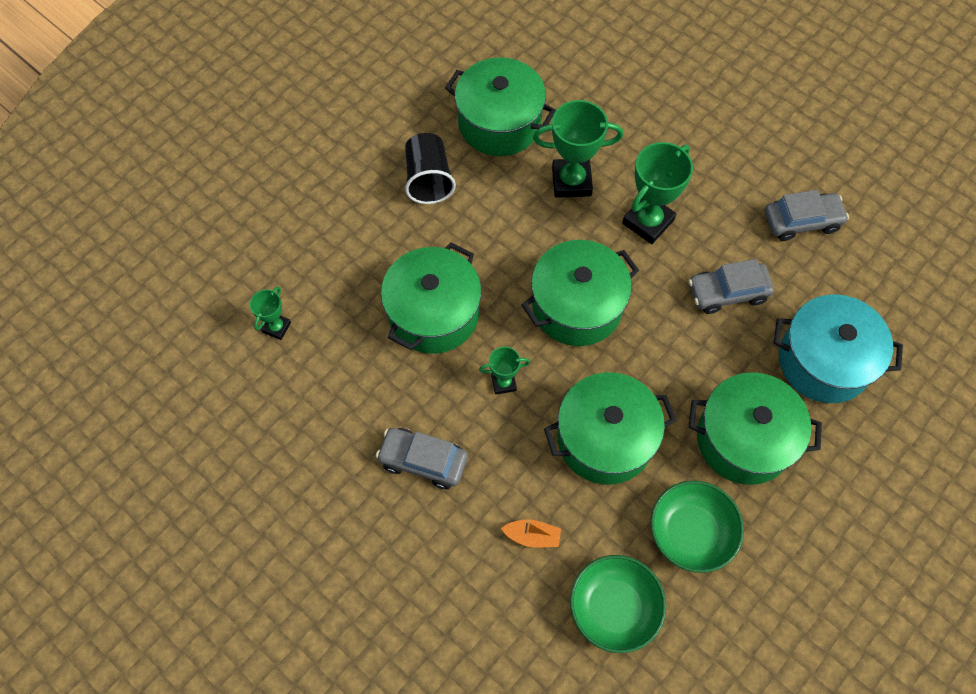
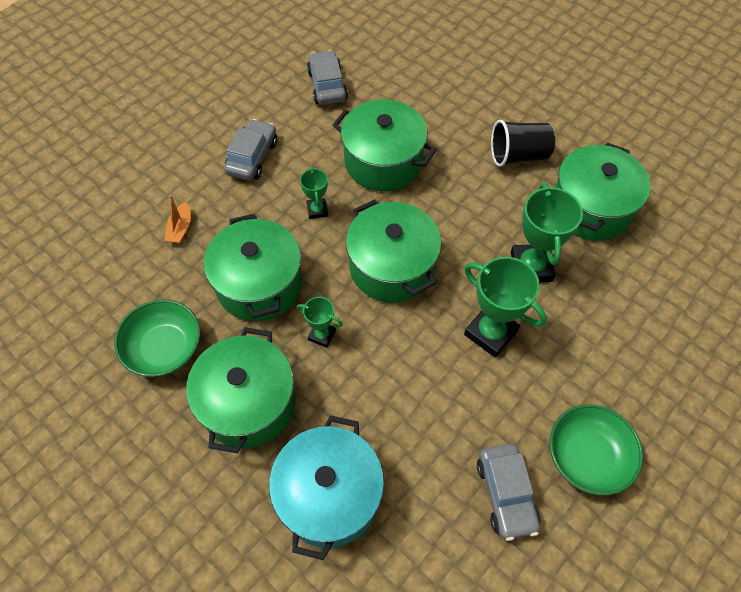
camera: 90 degrees right, 5 degrees down
(276, 327) = (370, 66): green trophy -> green trophy (322, 335)
(614, 608) = (111, 284): green bowl -> green bowl (587, 456)
(727, 292) = (410, 403): grey car -> grey car (327, 86)

